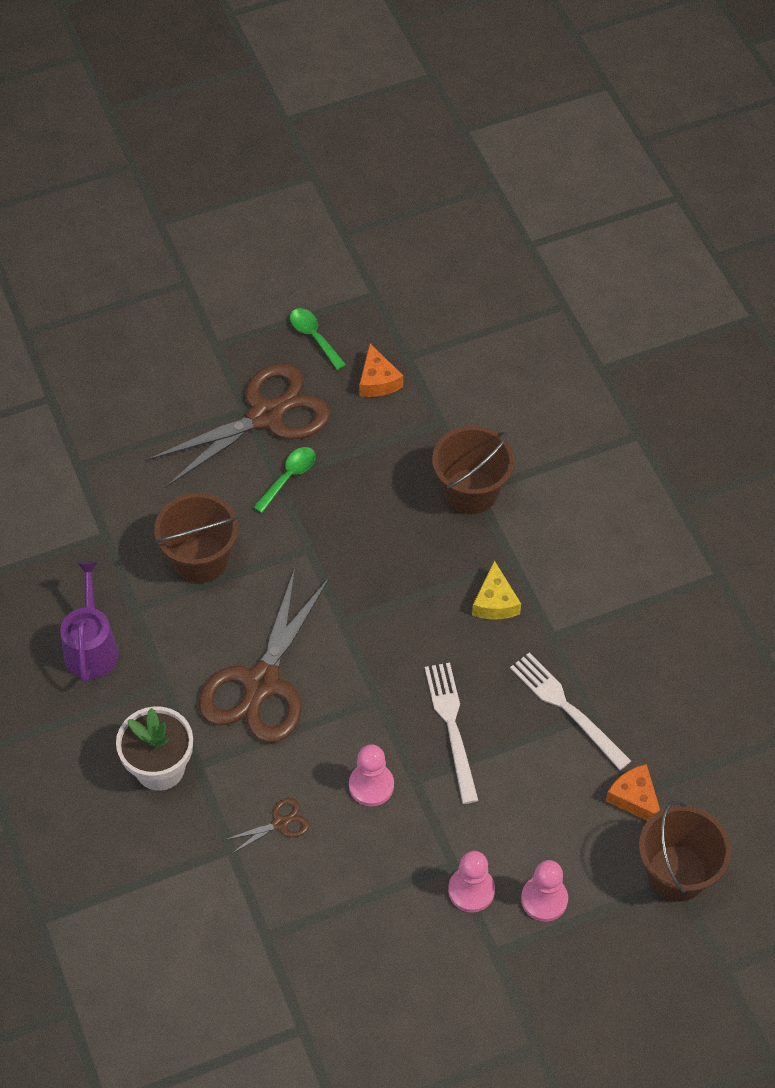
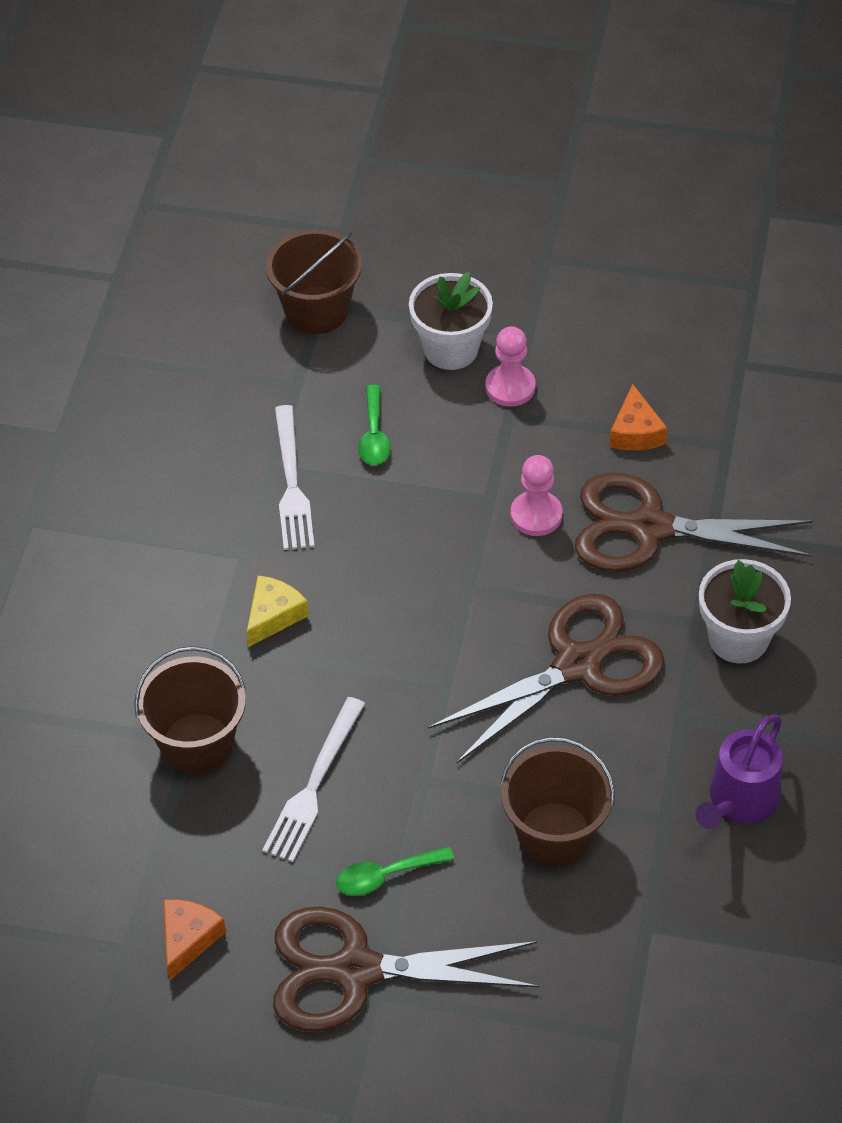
camera: 145 degrees left, 5 degrees down
(280, 823) = (649, 528): brown scissors -> brown scissors, size x2.47
(314, 337) = (217, 1047): green spoon -> green spoon (374, 435)
(452, 727) = (416, 525): white fork -> white fork (314, 784)
(544, 899) = (451, 349): pink pawn -> white flower pot
(634, 798) = (299, 381): orange cheese -> orange cheese (635, 432)

